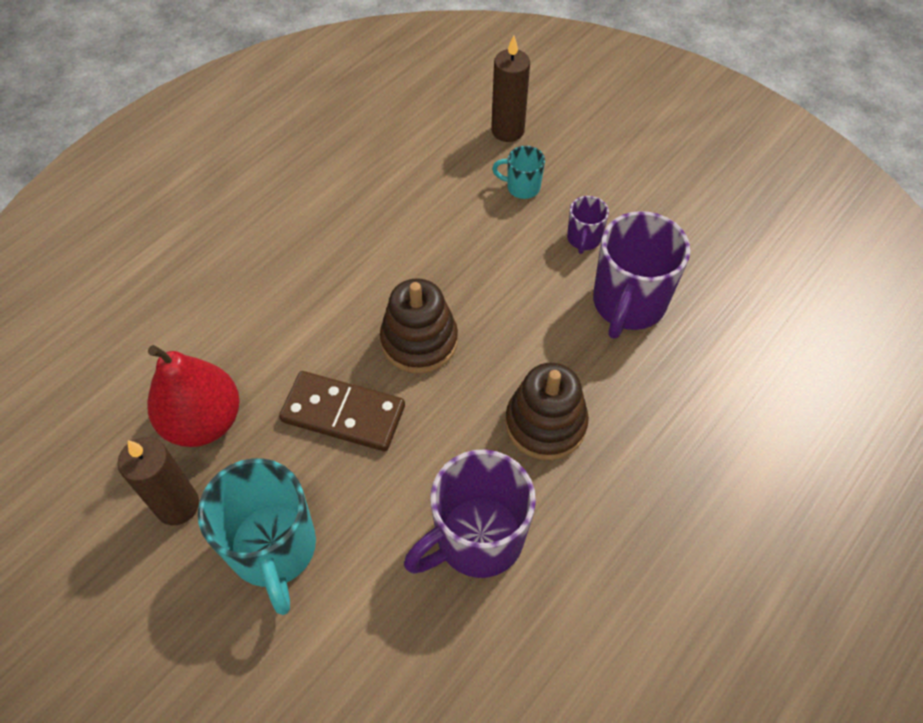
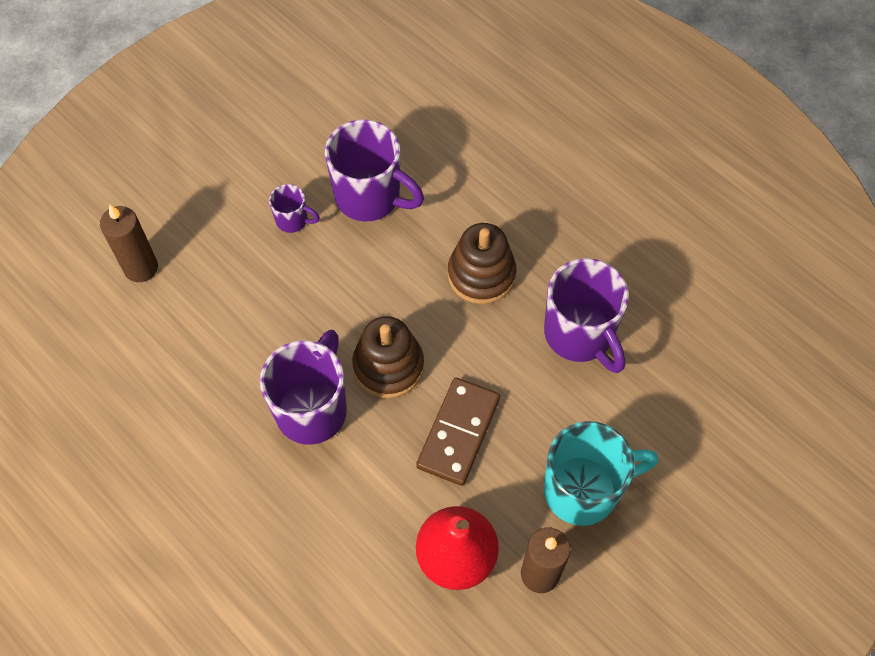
camera: 85 degrees left, 5 degrees up
(366, 280) = (312, 409): none -> purple mug
(522, 187) = (220, 263): turquoise mug -> none

